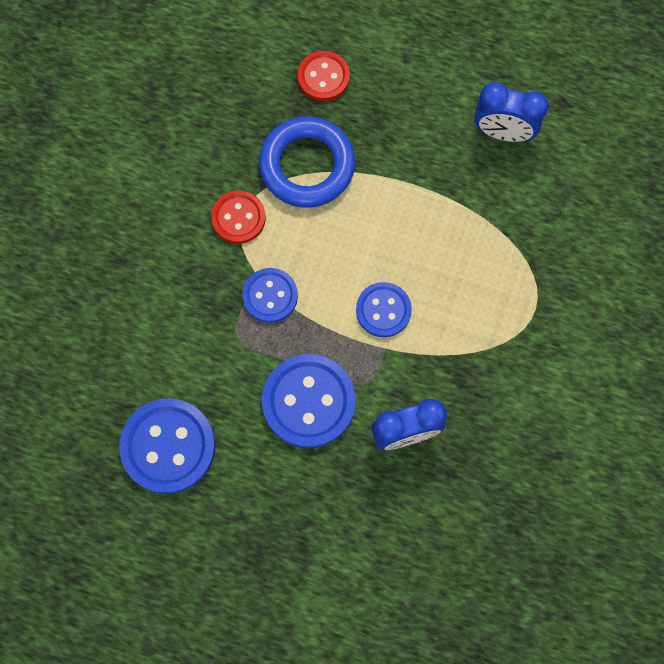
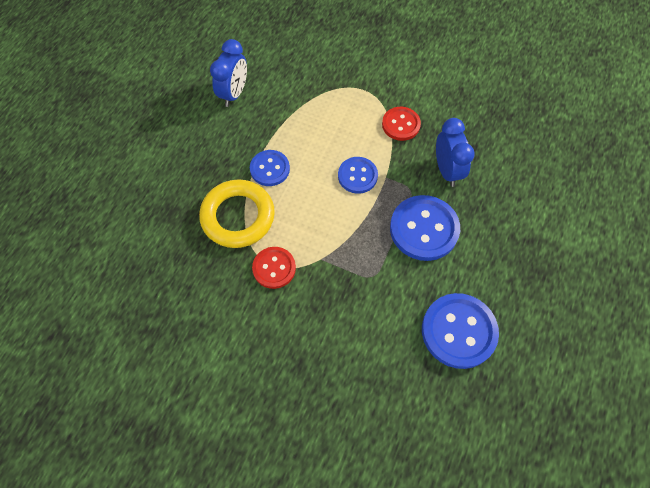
camera: 85 degrees left, 10 degrees down
(270, 296) = (340, 249): blue button -> blue button (270, 169)
(307, 166) = (238, 216): blue ring -> yellow ring
(323, 77) = (166, 200): red button -> red button (401, 124)

